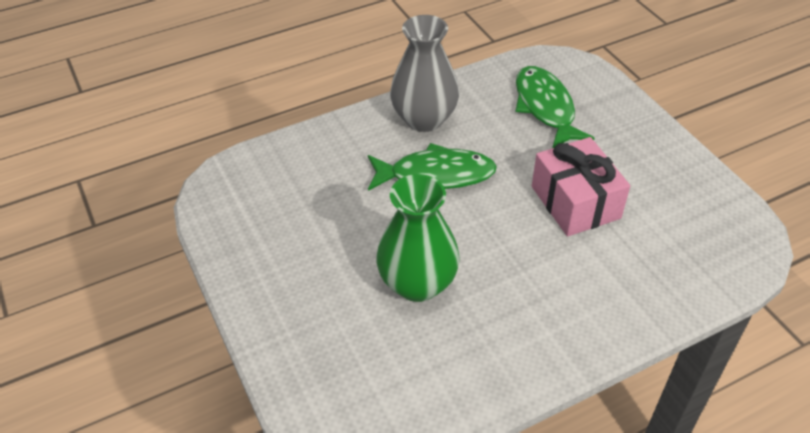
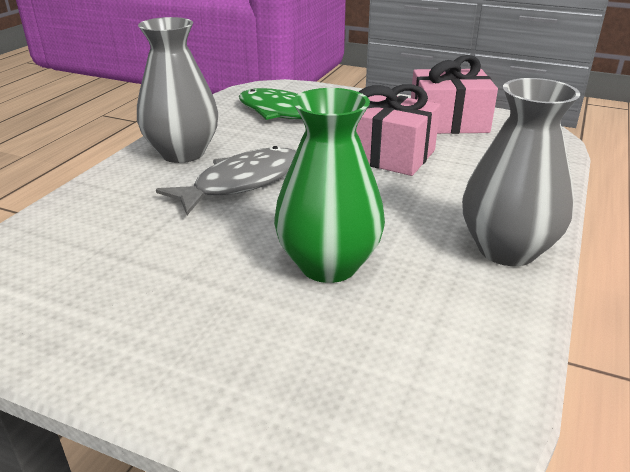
camera: 40 degrees left, 15 degrees down
(436, 175) = (242, 183): green fish -> grey fish
(549, 345) = (507, 249): none -> grey vase
(679, 190) = (448, 122): none -> pink gift

